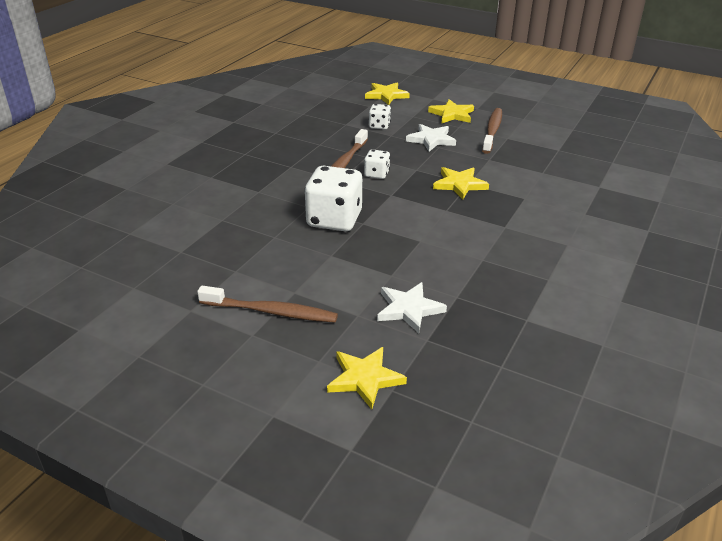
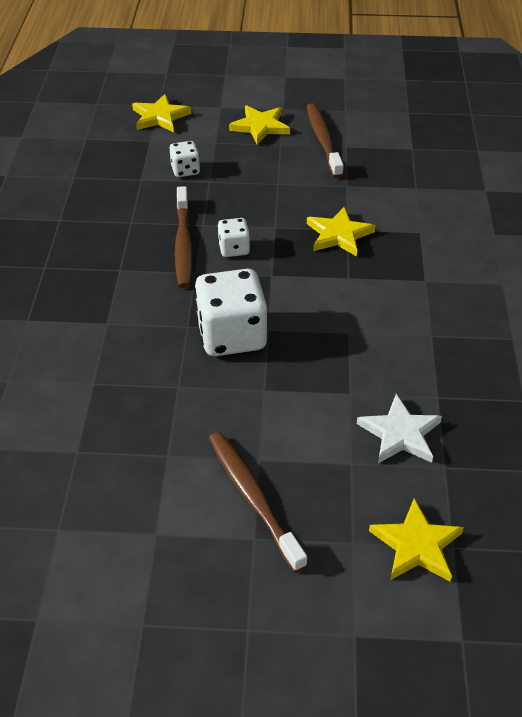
camera: 25 degrees left, 10 degrees up
(271, 312) = (253, 497): brown toothbrush -> brown toothbrush turned 105 degrees counterclockwise
(431, 140) = (262, 175): white star -> none

